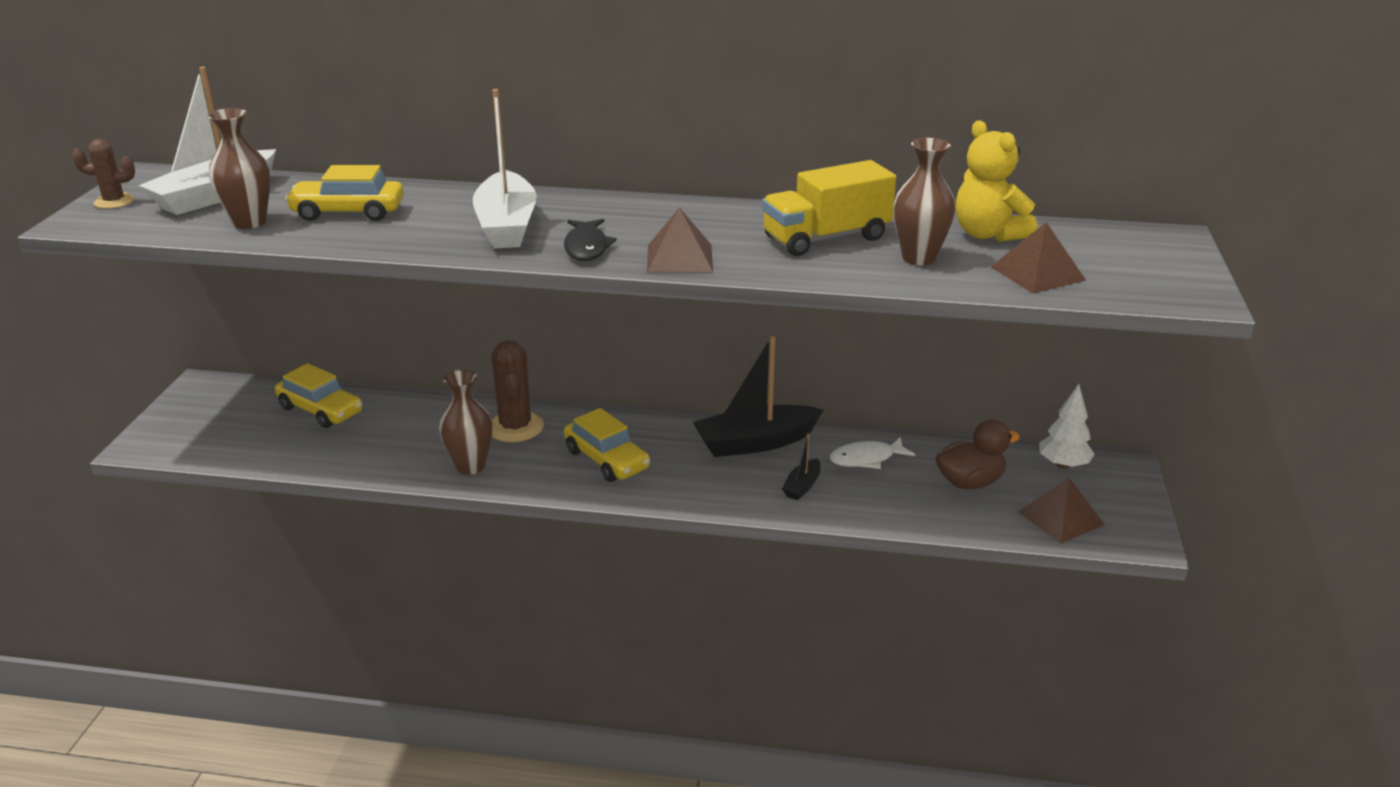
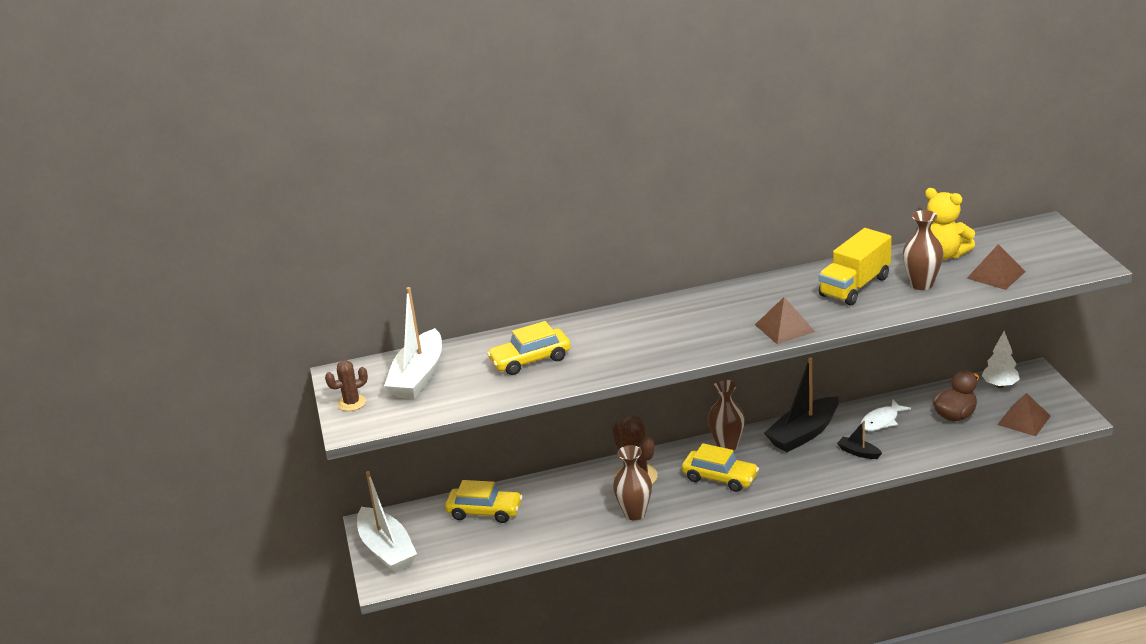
camera: 20 degrees left, 0 degrees up
(249, 222) = (475, 388): brown vase -> brown vase (727, 445)
(507, 225) = (649, 337): white boat -> white boat (387, 550)
(586, 247) = (719, 338): black fish -> none
(802, 486) = (858, 452): black boat -> black boat turned 120 degrees clockwise

